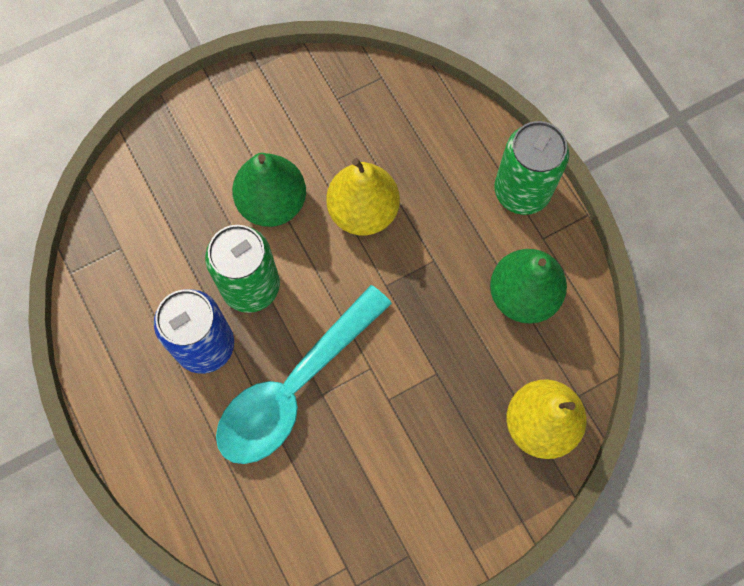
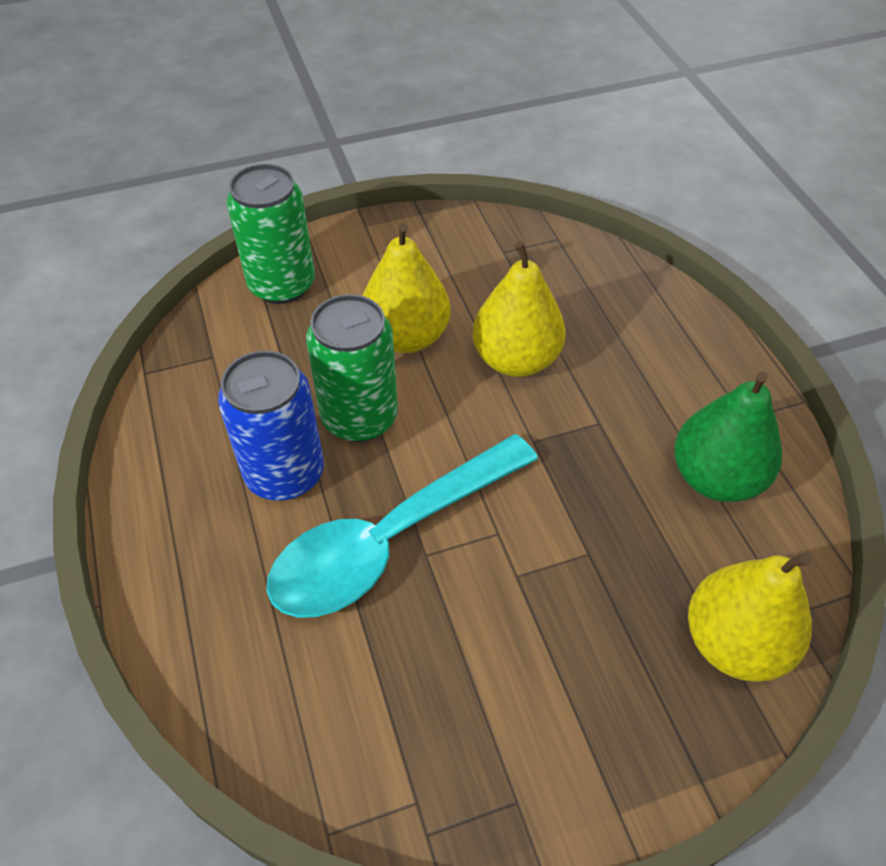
camera: 10 degrees right, 20 degrees down
(272, 203) = (406, 337): green pear -> yellow pear
(522, 191) = (719, 365): green can -> green can (282, 285)

